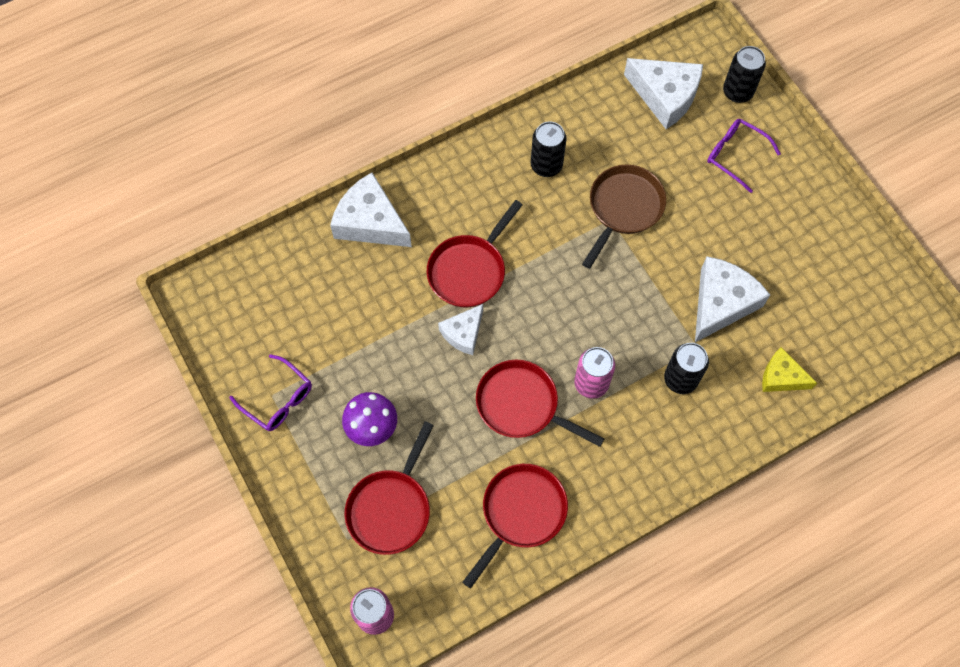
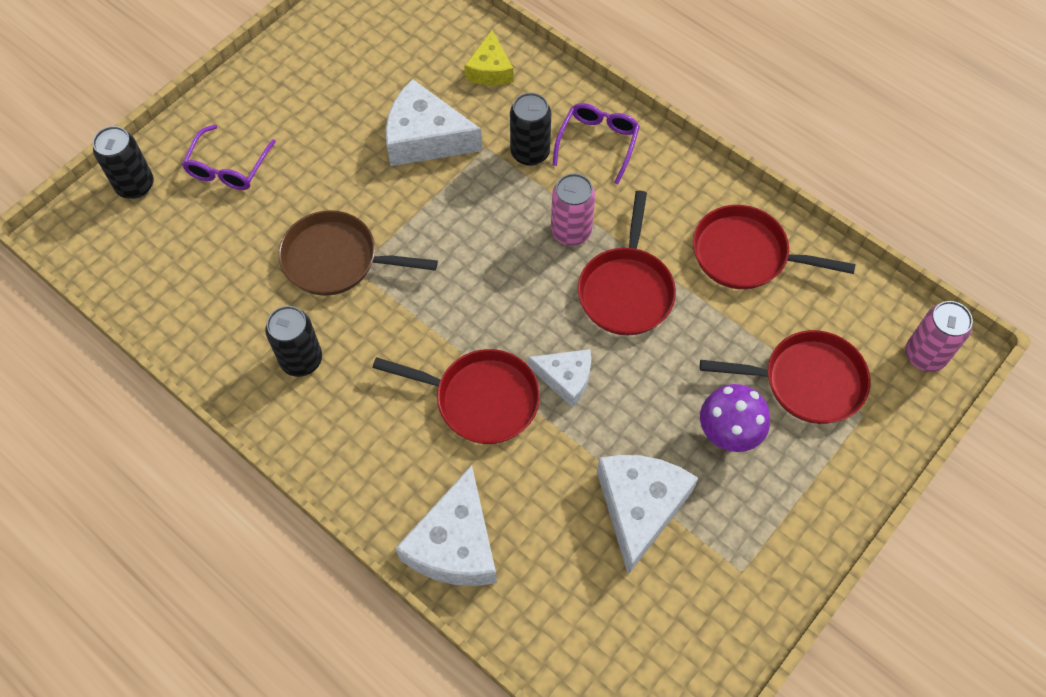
camera: 110 degrees left, 5 degrees down
(278, 399) = (743, 560): purple glasses -> purple glasses (597, 143)
(665, 96) = (160, 258): white cheese -> white cheese (639, 507)

